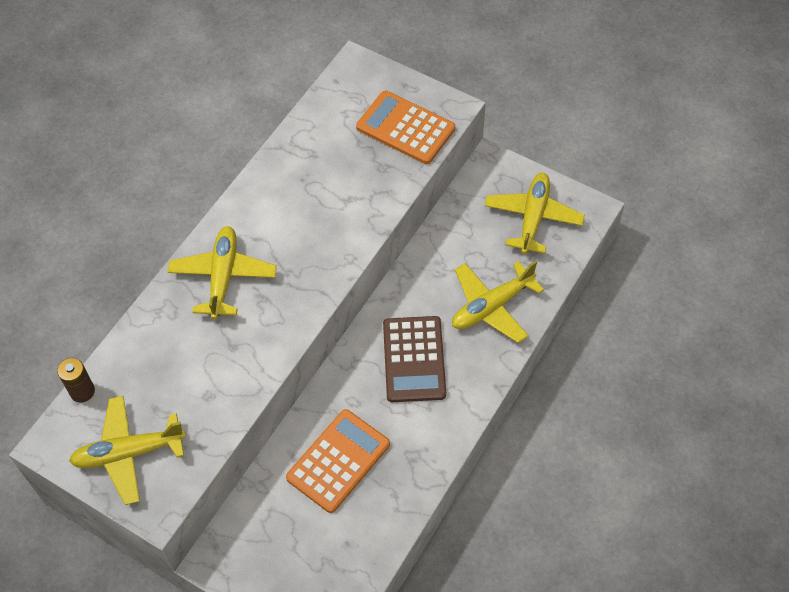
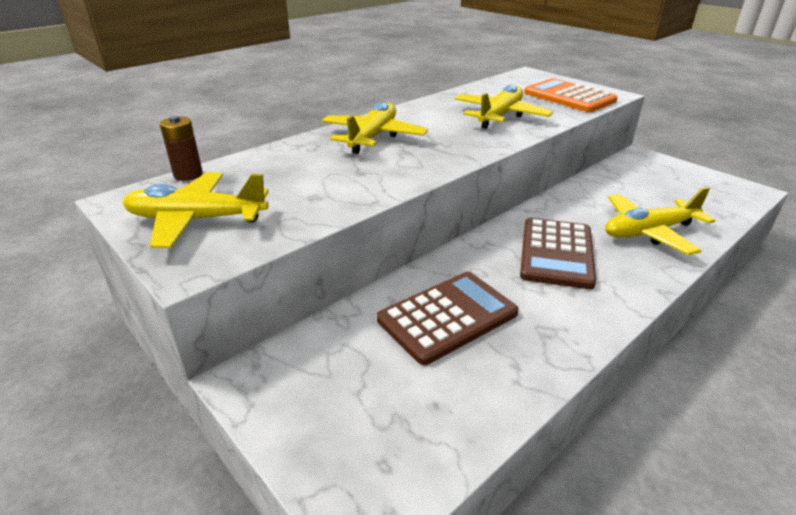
camera: 15 degrees right, 25 degrees down
(338, 461) = (447, 317): orange calculator -> brown calculator
(533, 218) = (688, 187): yellow plane -> yellow plane (500, 116)

